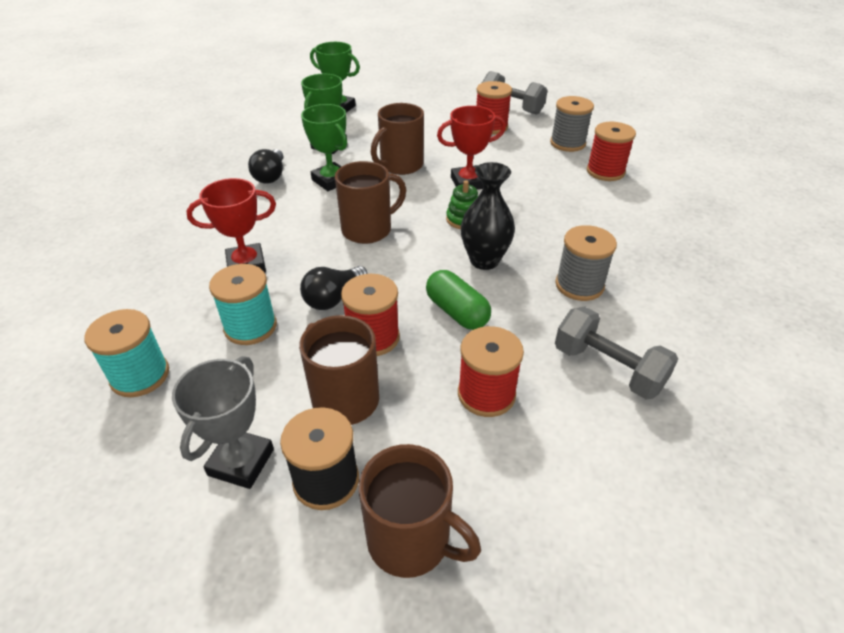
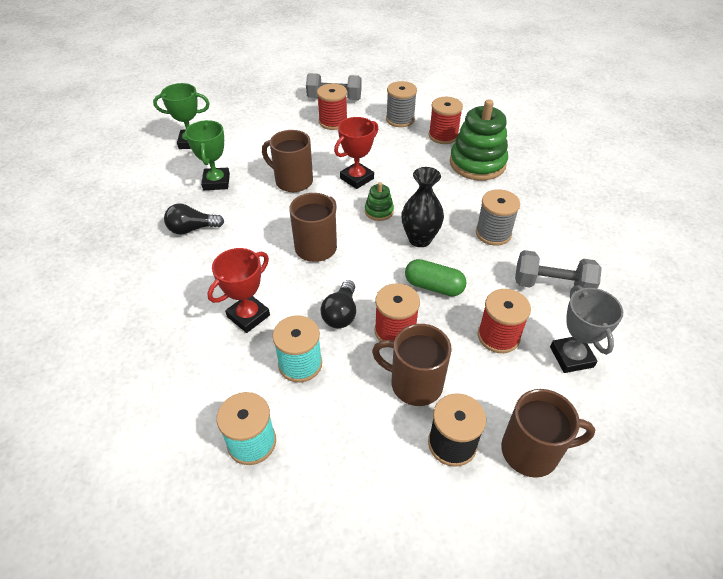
camera: 30 degrees left, 5 degrees up
(241, 462) = (387, 462): grey trophy -> grey trophy (571, 357)
(270, 176) = (192, 229): black light bulb -> black light bulb turned 105 degrees clockwise
(331, 180) = (248, 214): green trophy -> none
(400, 165) = (292, 181): brown mug -> brown mug turned 105 degrees clockwise
(624, 210) = (477, 163): none -> green stacking toy

